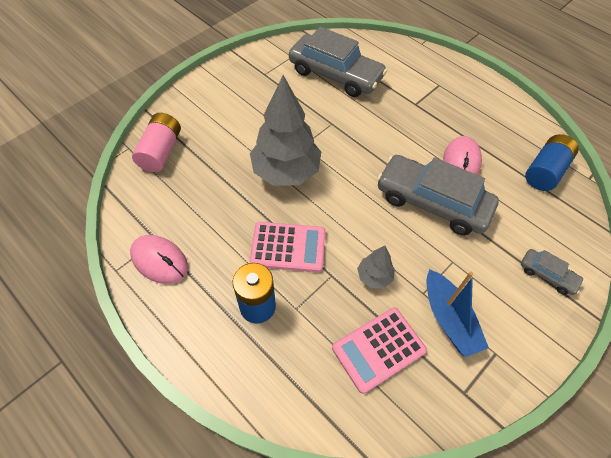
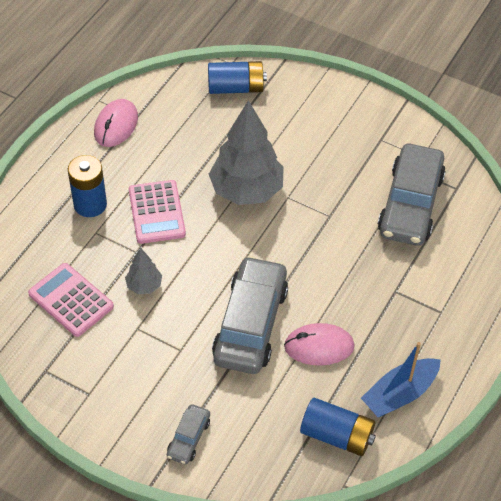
camera: 75 degrees right, 5 degrees down
(161, 151) = (236, 88): pink battery -> blue battery
(449, 319) = (114, 352): blue boat -> blue boat (399, 394)

